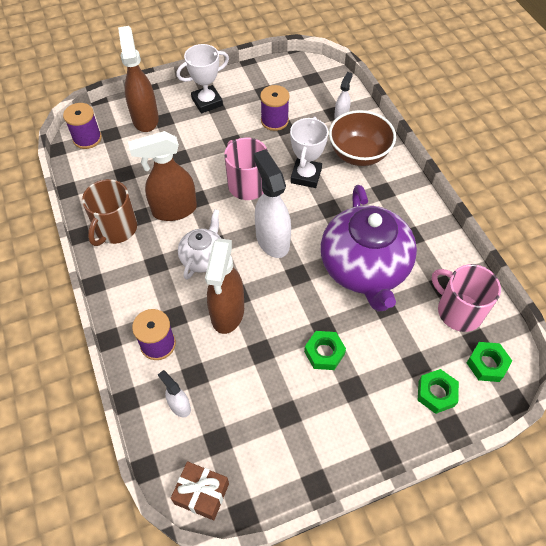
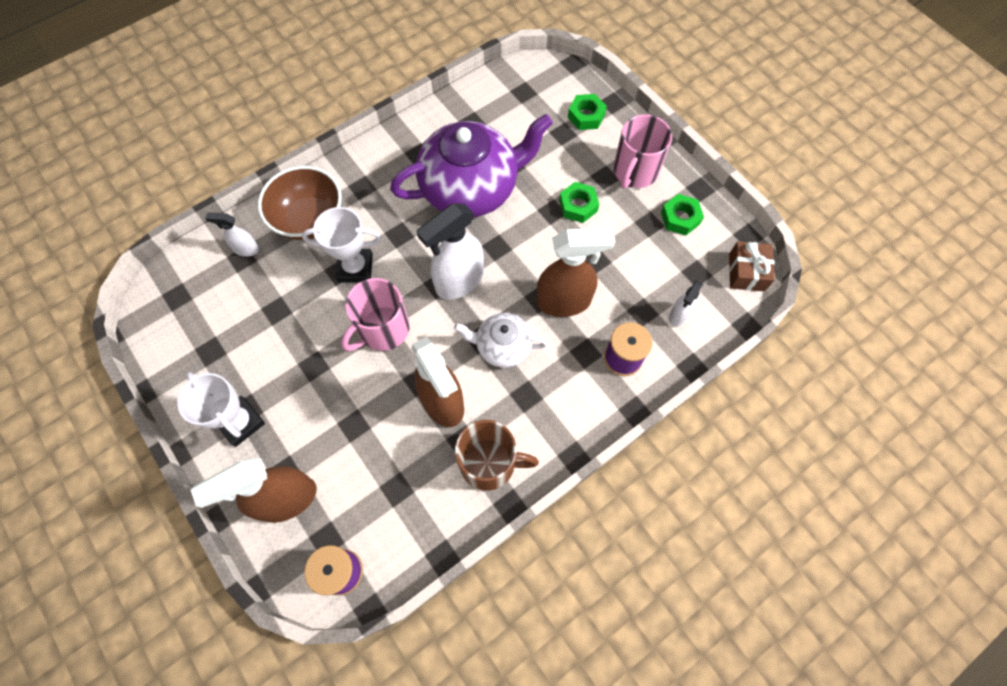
camera: 105 degrees left, 10 degrees up
(274, 121) = (266, 325): purple spool -> none
(458, 311) = (497, 107): pink mug -> pink mug (635, 171)
(487, 364) = (545, 83): green nut -> green nut (680, 218)

